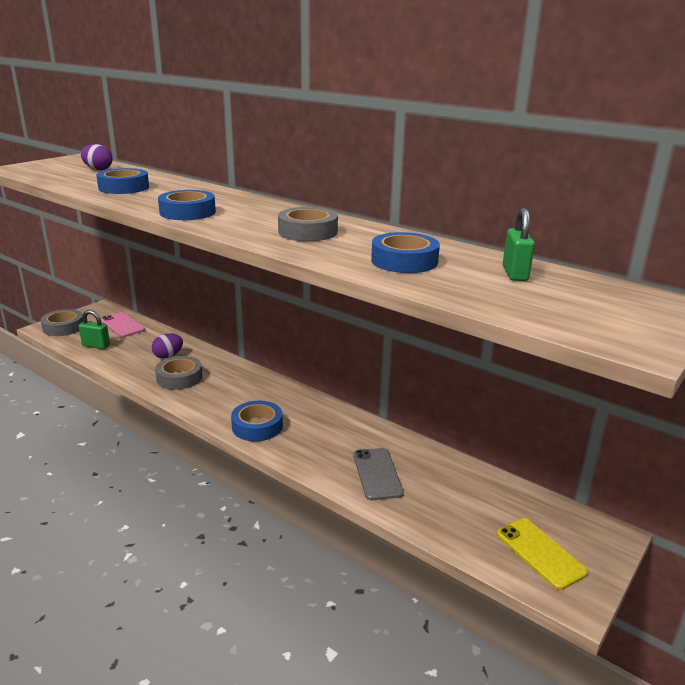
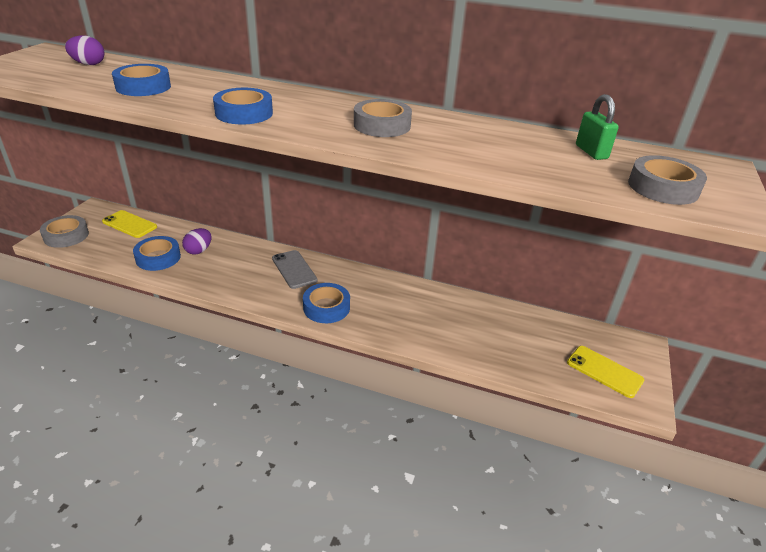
camera: 20 degrees left, 10 degrees up
(96, 346) = (116, 251): green padlock -> none
(122, 325) = (129, 224): pink phone -> yellow phone
(179, 378) = (224, 272): grey tape -> grey tape (663, 188)
(377, 474) = (452, 331): grey phone -> grey phone (294, 269)
(404, 261) = (495, 149): blue tape -> blue tape (158, 258)

